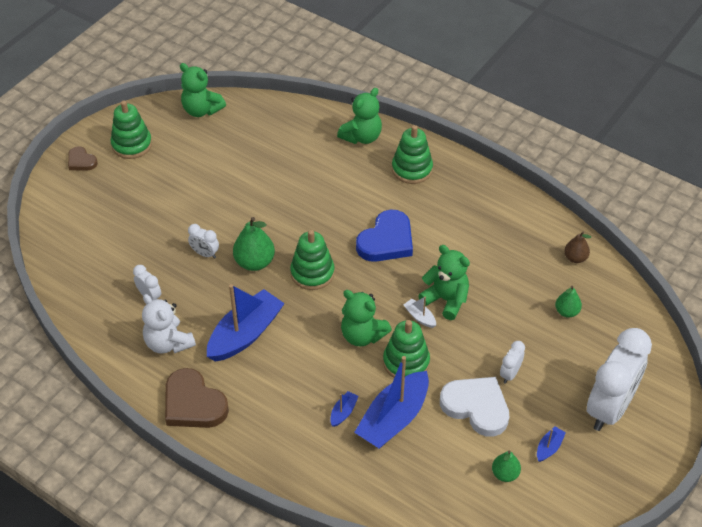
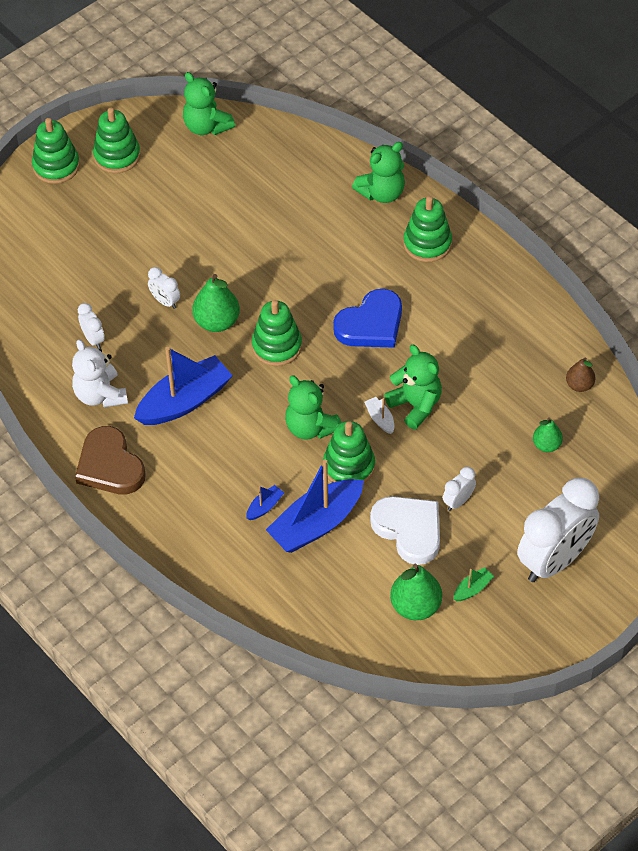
camera: 15 degrees right, 5 degrees up
(81, 161) = (56, 166): brown heart -> green stacking toy
(505, 474) = (415, 606): green pear -> green pear, size x1.65
(549, 447) = (472, 589): blue boat -> green boat

